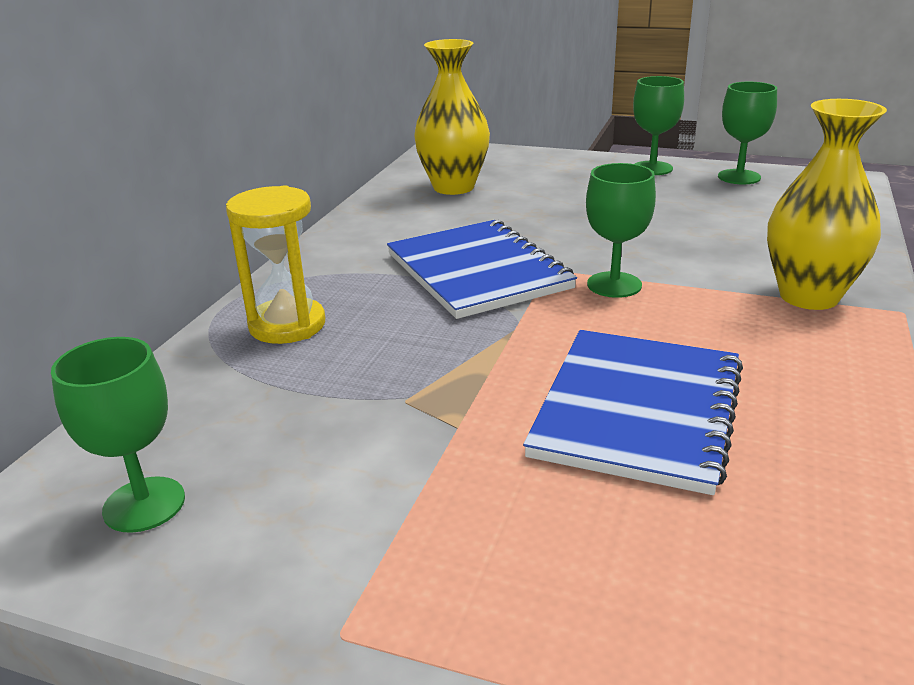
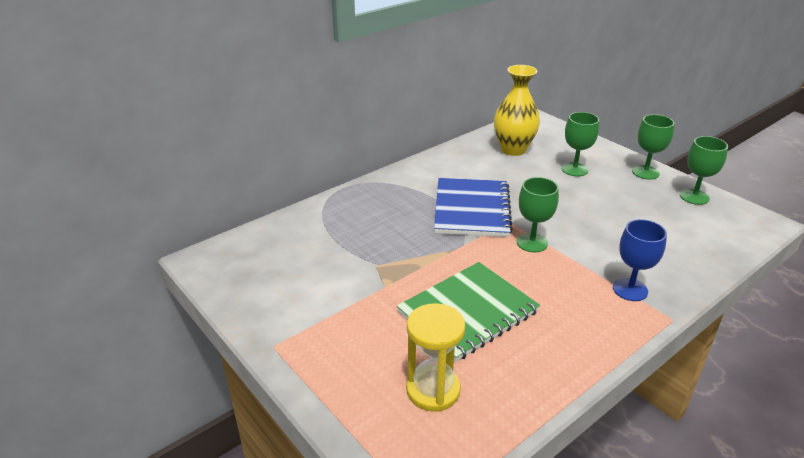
camera: 30 degrees right, 5 degrees up
(144, 504) = (249, 269): green goblet -> green goblet (574, 169)
(287, 325) = (360, 208): yellow hourglass -> yellow hourglass (433, 390)
(637, 410) = (467, 312): blue notebook -> green notebook
(809, 296) = (630, 289): yellow vase -> blue goblet

